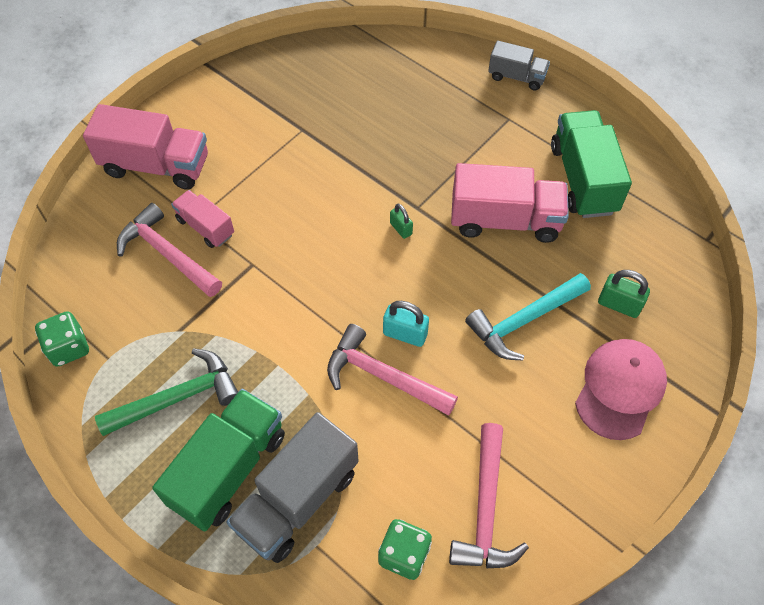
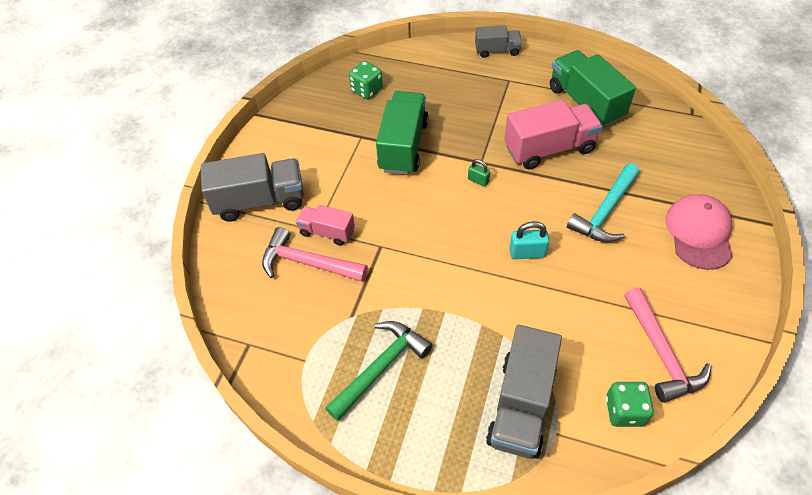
camera: 20 degrees left, 5 degrees down
(68, 348) = (267, 365): green dice -> green dice (367, 90)
(156, 166) = (260, 201): pink truck -> grey truck
(229, 469) = (454, 405): green truck -> green truck (403, 146)
(382, 376) = (529, 289): pink hammer -> none
(619, 305) = (662, 177): green padlock -> none

